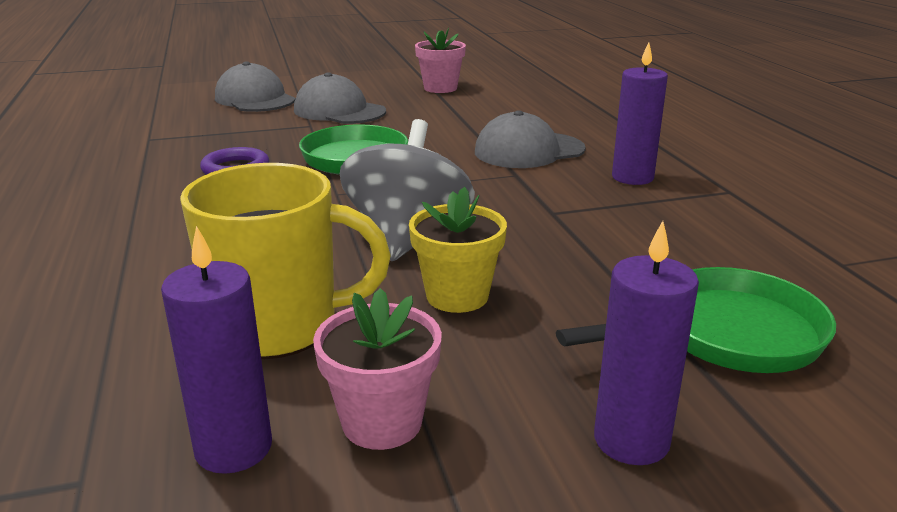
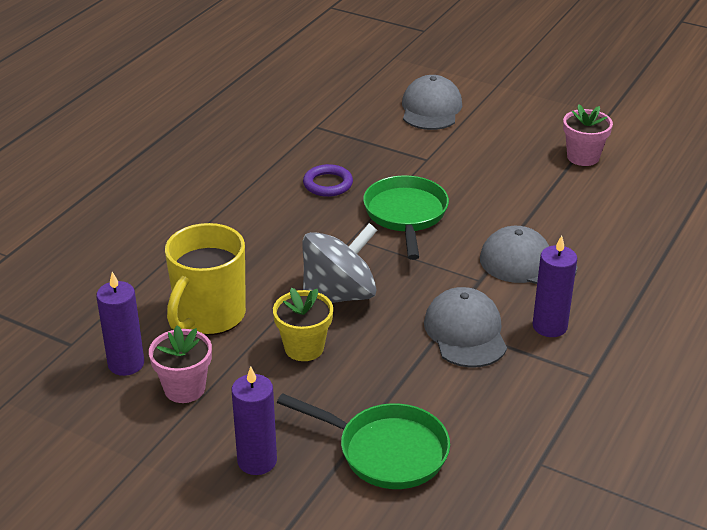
camera: 45 degrees right, 10 degrees up
(279, 326) = (209, 316): yellow mug -> yellow mug turned 75 degrees clockwise
(339, 111) = (467, 151): grey cap -> grey cap (465, 332)

